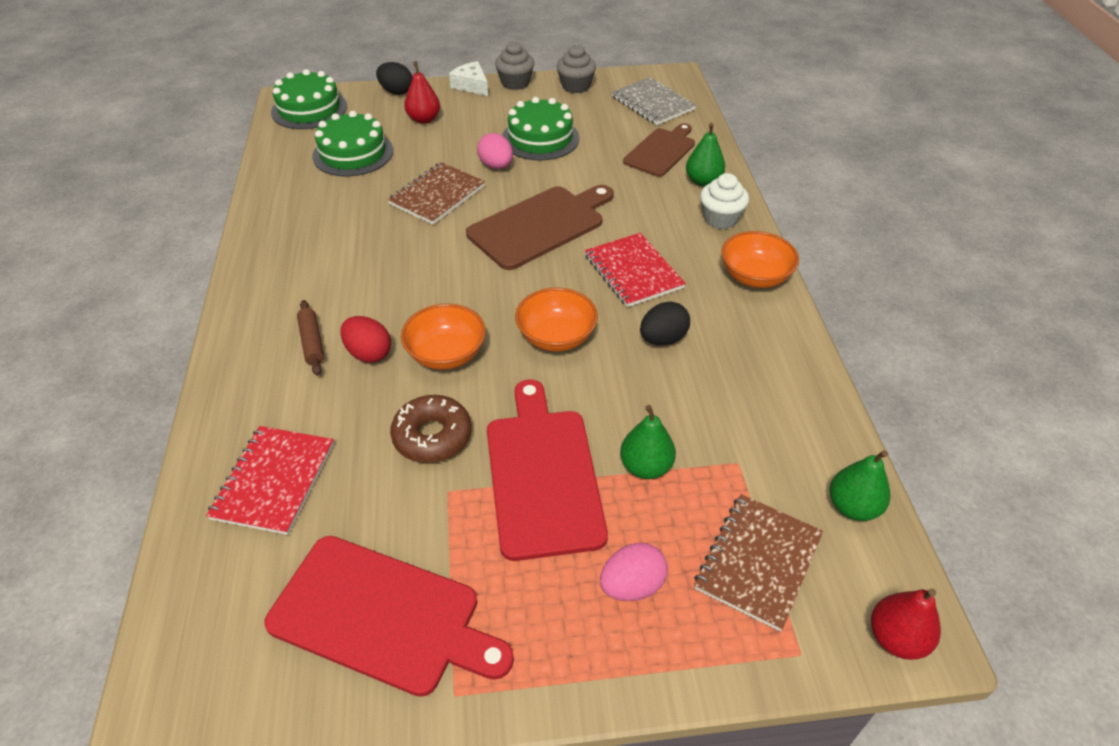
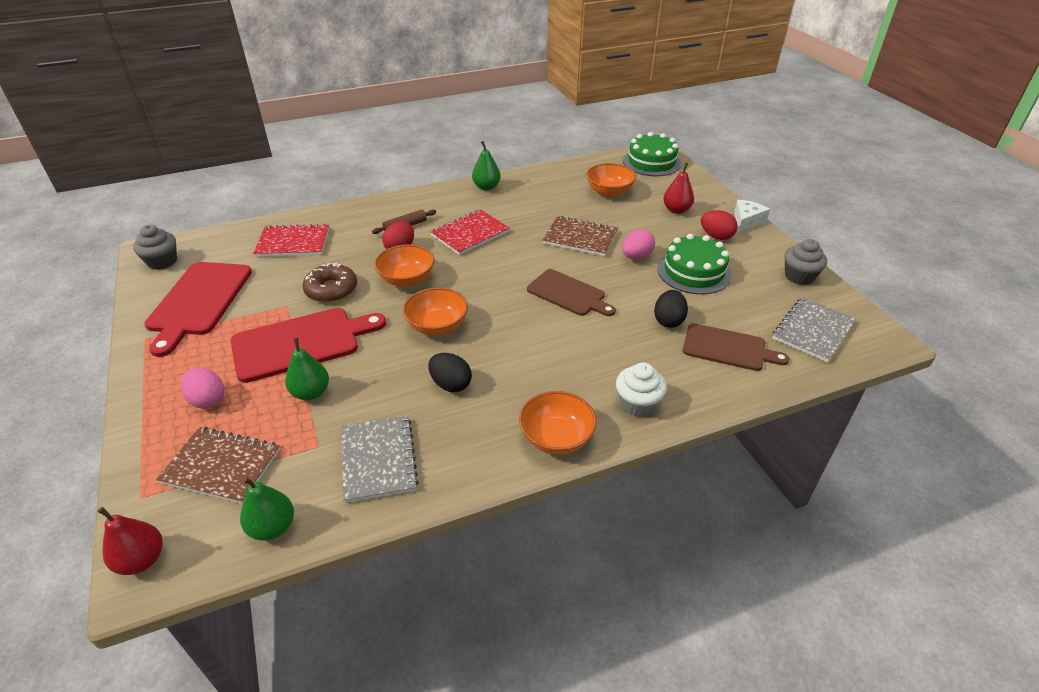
camera: 75 degrees right, 5 degrees down
(353, 153) = (609, 192): green cake -> orange bowl
(396, 91) = (705, 189): black egg -> black egg (668, 321)
(488, 110) = (716, 236): none -> red egg
(515, 83) = (772, 242): grey cupcake -> grey cupcake (162, 261)
(540, 225) = (568, 294): brown cutting board -> brown cutting board, size x0.67
(633, 271) = (531, 355): red notebook -> red notebook (470, 234)
(703, 181) = (695, 384): green pear -> green pear (486, 187)
(766, 410) = (378, 459): none -> grey notebook

